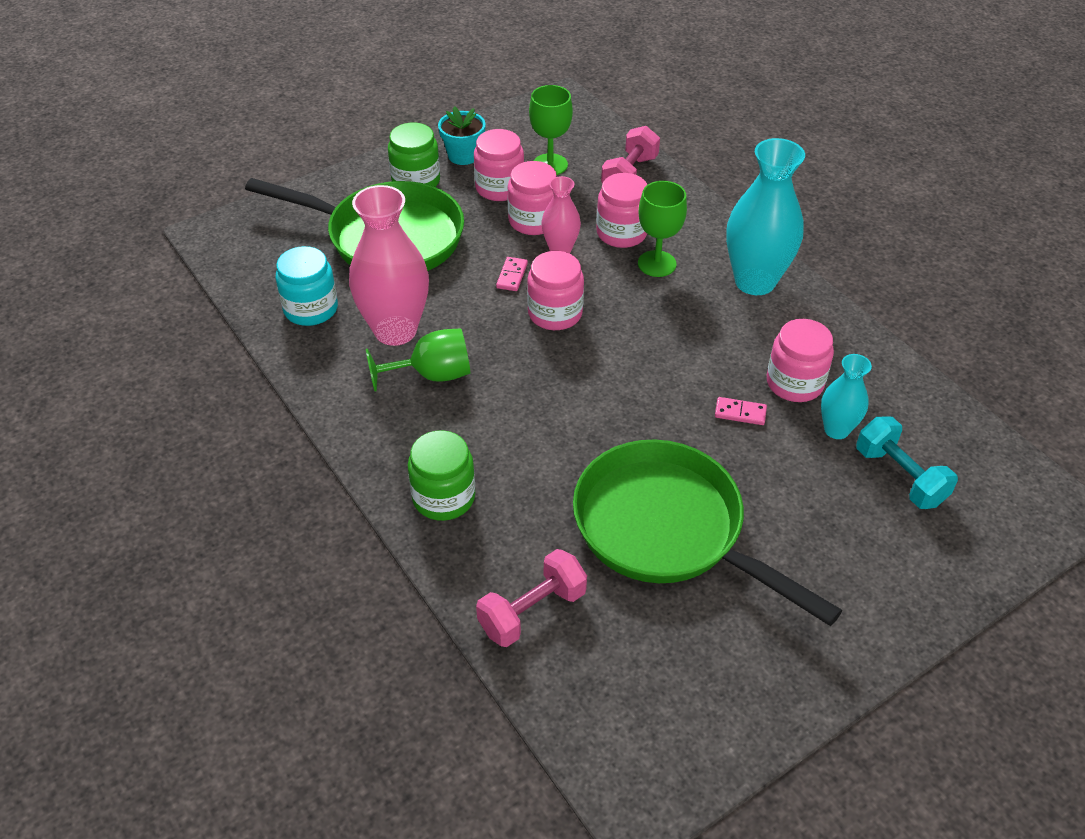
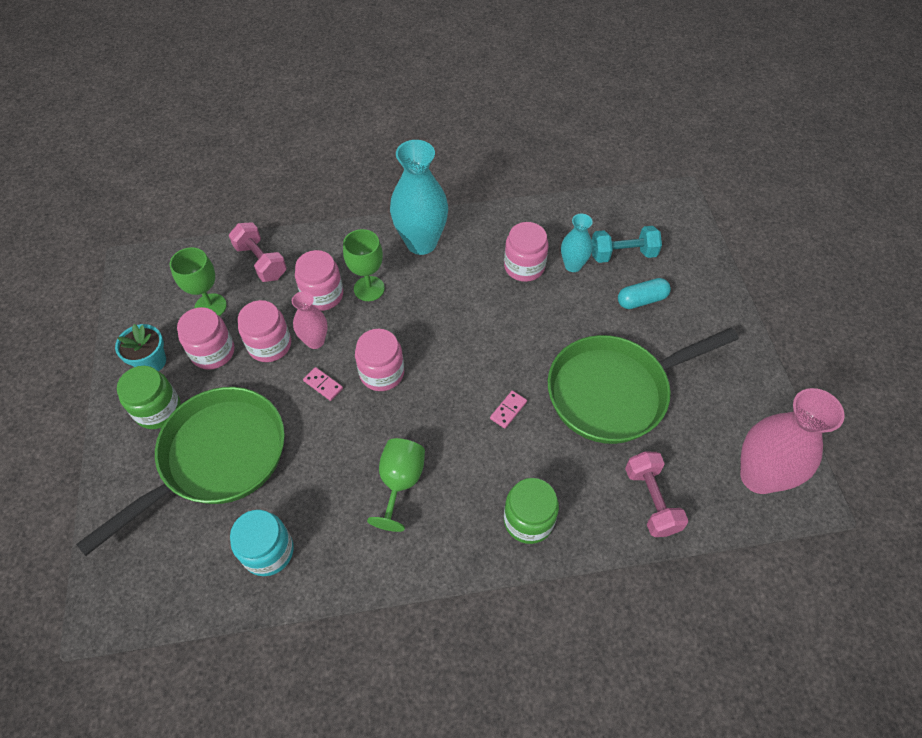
camera: 65 degrees left, 10 degrees up
(395, 330) = (335, 492): pink vase -> pink vase (759, 476)
(740, 413) = (535, 307): pink domino -> pink domino (508, 410)
(837, 519) = (641, 300): none -> turquoise capsule

